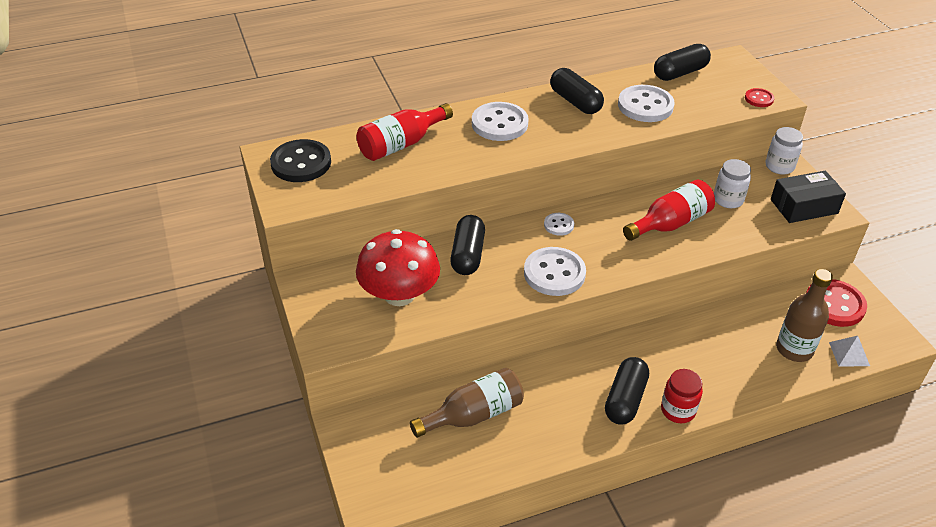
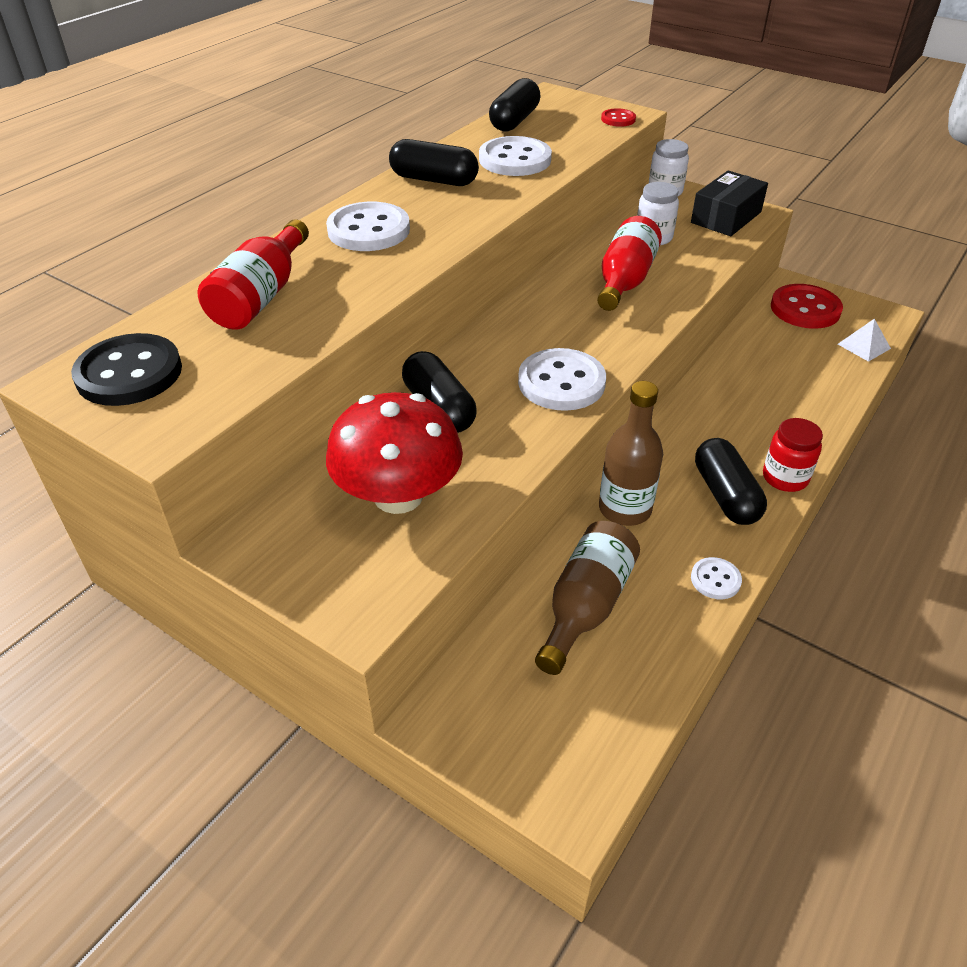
camera: 35 degrees left, 0 degrees up
(559, 225) = (511, 330): white button -> white button (715, 580)
(794, 349) = (818, 364): brown bottle -> brown bottle (625, 509)

